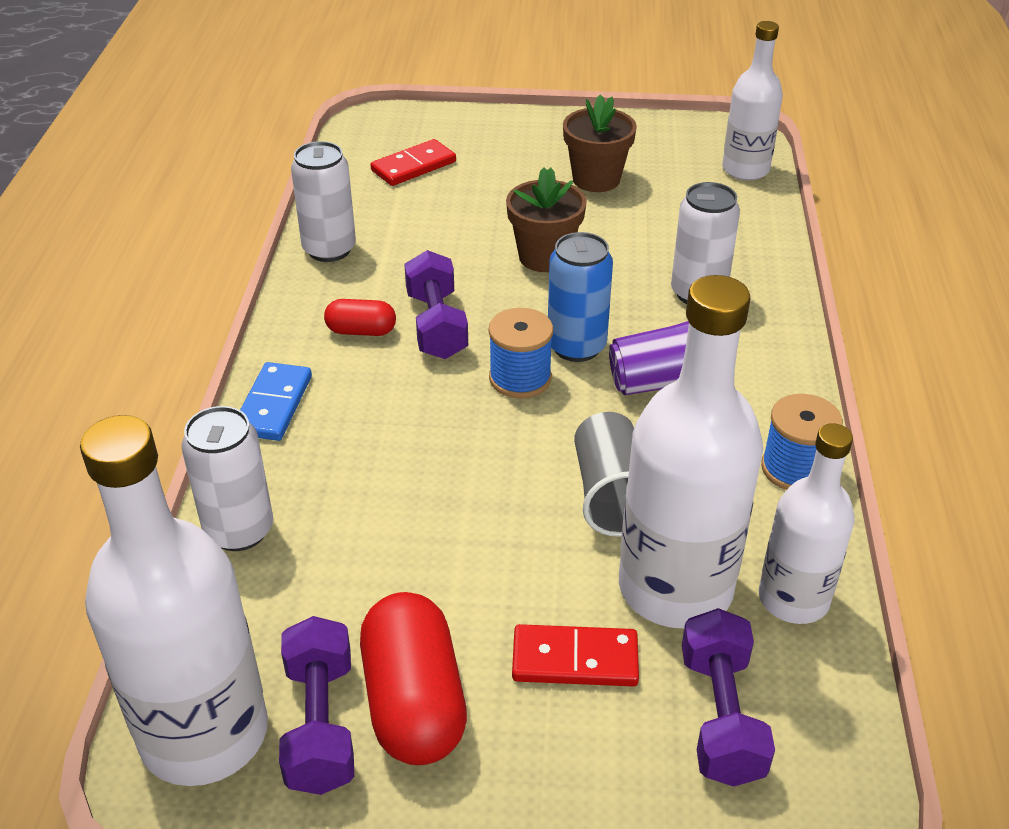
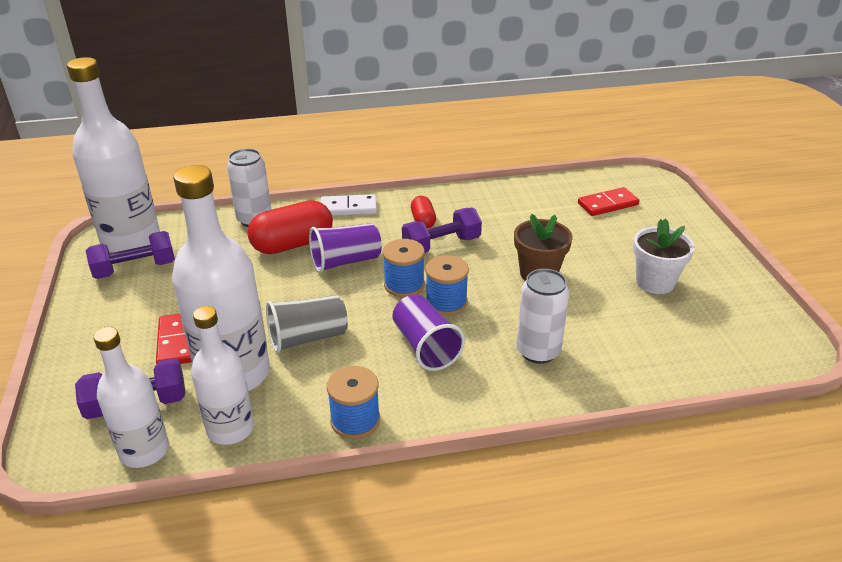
camera: 75 degrees right, 5 degrees down
(274, 405) = (348, 208): blue domino -> white domino
(329, 249) = (495, 194): white can -> none
(413, 166) = (607, 204): red domino -> red domino turned 60 degrees counterclockwise
(414, 702) = (148, 293): red capsule -> red capsule (292, 244)
(432, 430) = (345, 261): none -> purple cup
(576, 347) = (446, 302): blue can -> blue spool
(596, 179) = (655, 282): brown flower pot -> white flower pot
(745, 169) = (737, 360): white bottle -> white bottle (144, 451)

